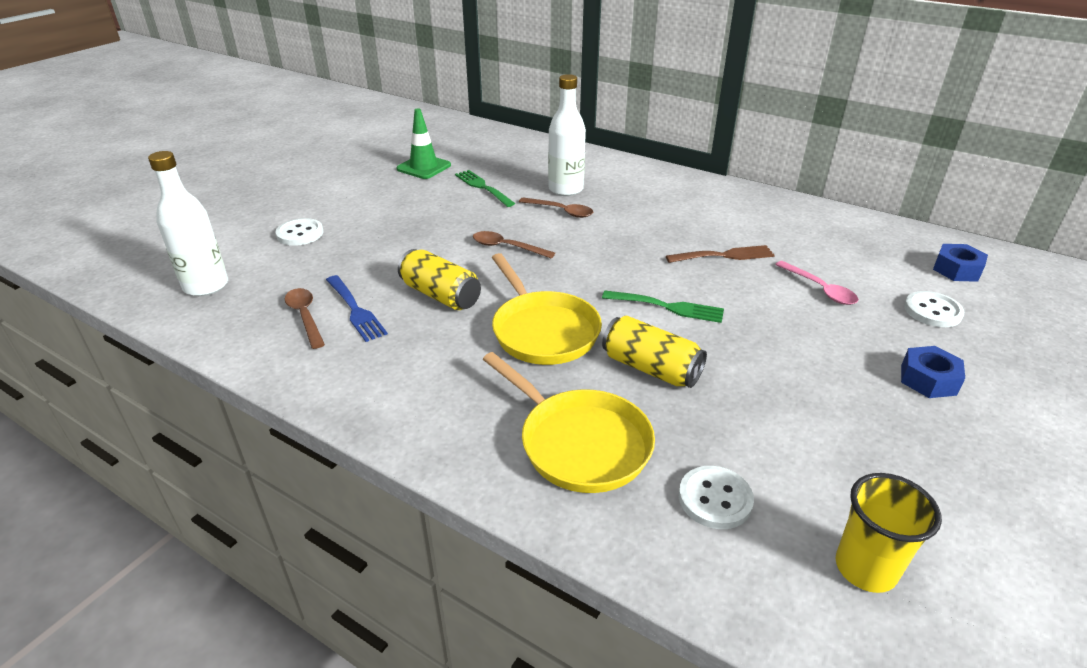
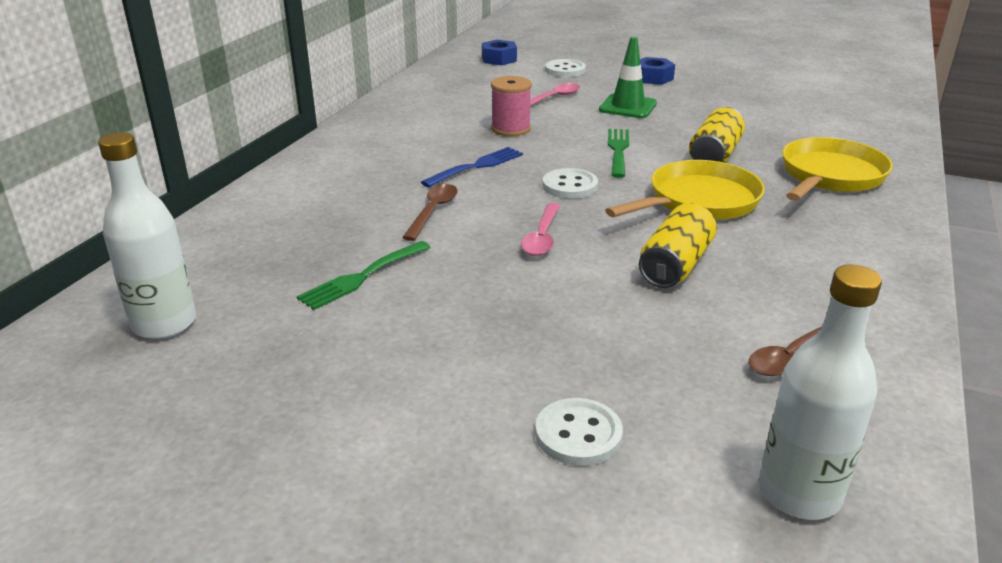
camera: 100 degrees left, 5 degrees down
(355, 310) = (748, 319): blue fork -> blue fork (477, 166)
(424, 167) = (276, 349): green traffic cone -> green traffic cone (628, 107)
(506, 247) = (542, 237): brown spoon -> pink spoon
(565, 189) = (365, 213): white bottle -> white bottle (164, 323)
(715, 499) = (833, 135): white button -> white button (569, 186)
(724, 255) = (510, 129): brown fork -> pink spool
(865, 568) = (840, 103): yellow cup -> none

